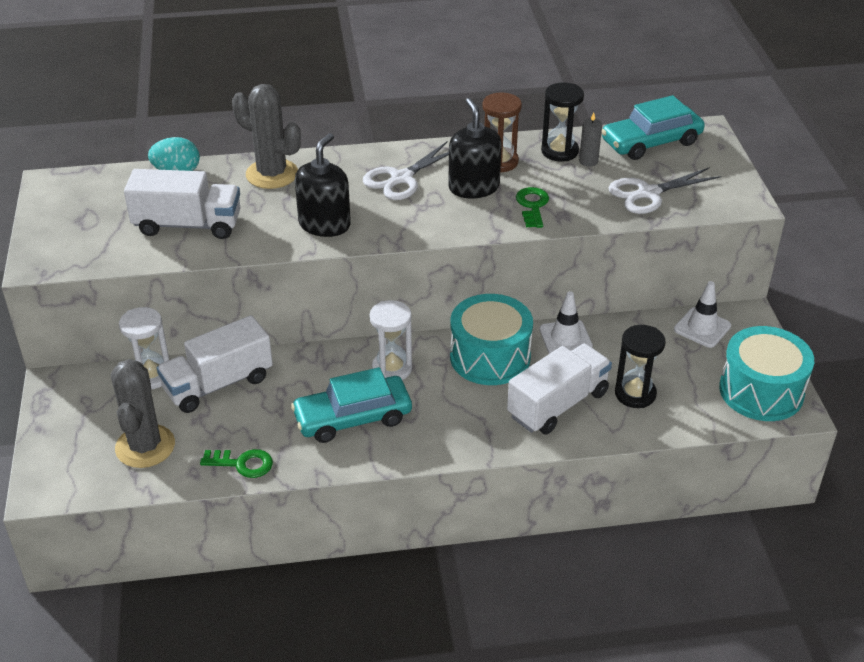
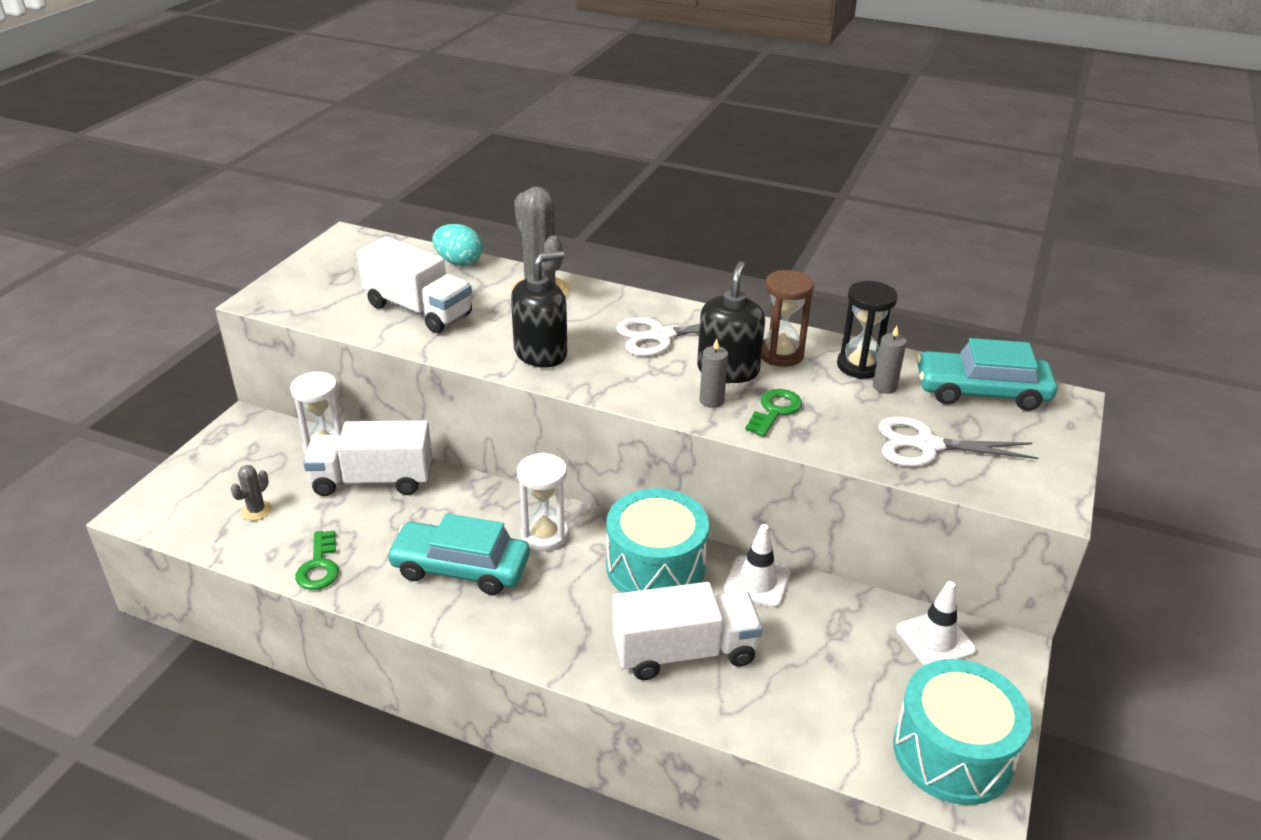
camera: 30 degrees right, 5 degrees down
(145, 446) = (256, 510): grey cactus -> grey cactus, size x0.46
(242, 464) = (319, 566): green key -> green key turned 45 degrees clockwise
(483, 215) = (711, 401): none -> grey candle
(635, 394) = (785, 681): black hourglass -> none

